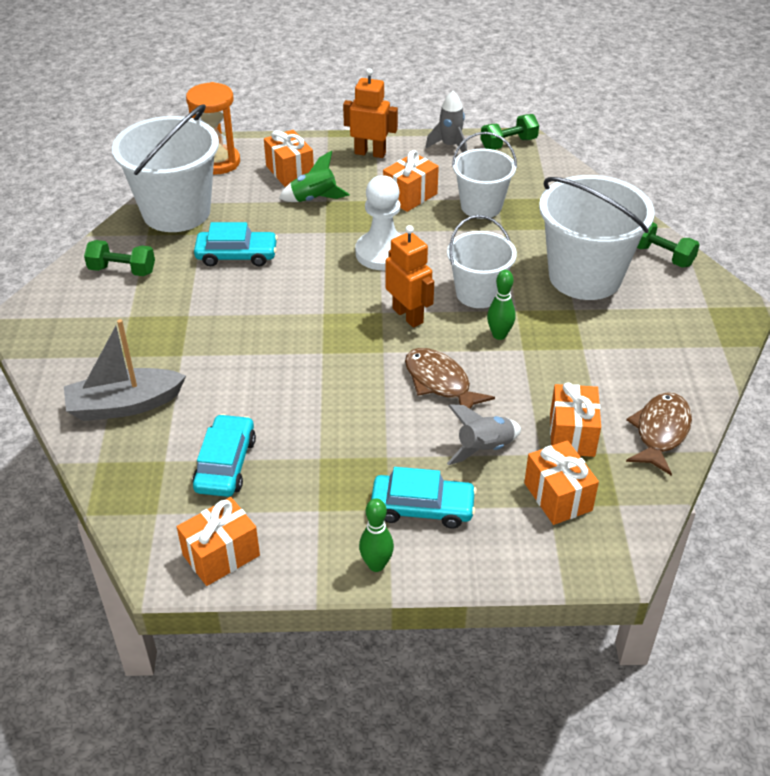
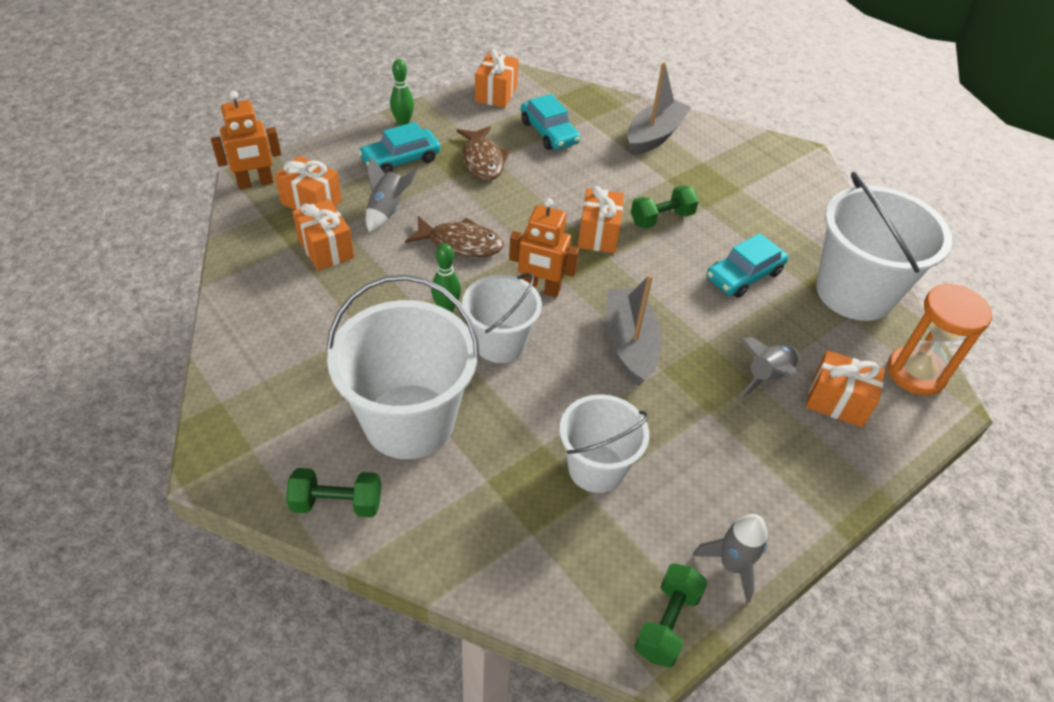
camera: 140 degrees right, 5 degrees up
(122, 270) = (803, 218): green dumbbell -> green dumbbell (661, 218)
(314, 199) = (767, 377): green rocket -> grey rocket
(370, 153) = (801, 487): orange robot -> orange robot (255, 183)
(382, 253) = (630, 344): white pawn -> grey boat
(410, 196) = (684, 439): orange gift -> orange gift (598, 234)
(660, 432) = (251, 282): brown fish -> brown fish (482, 161)

